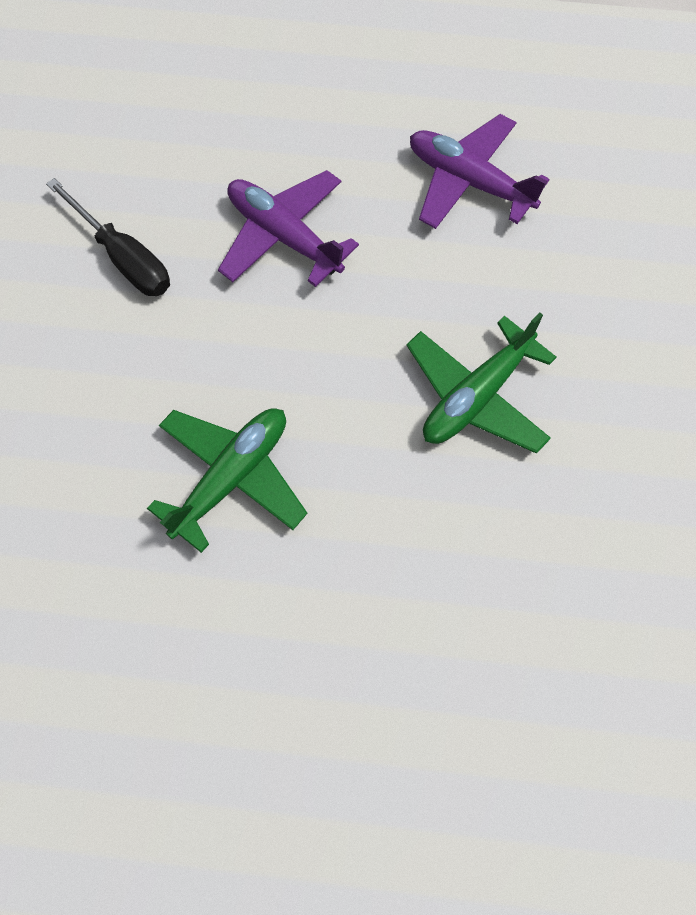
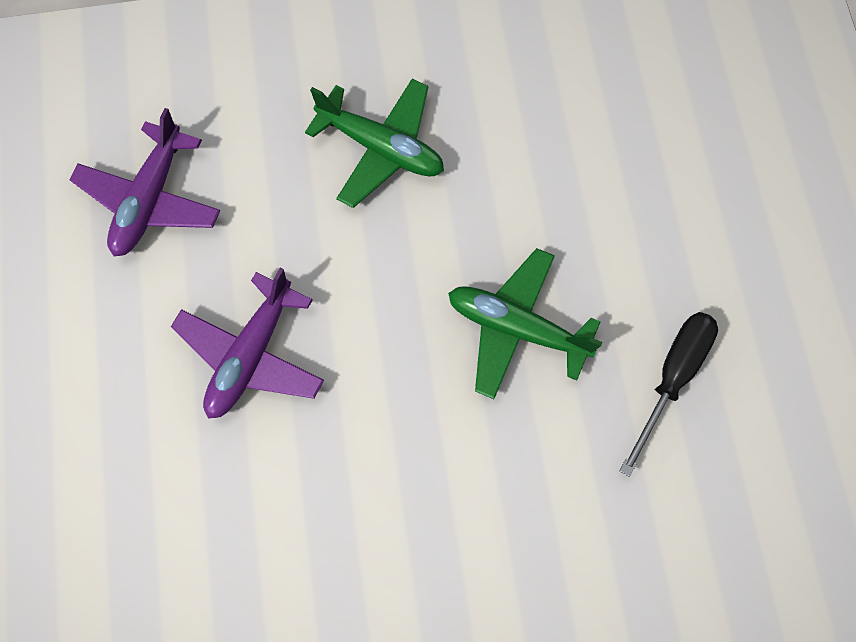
camera: 105 degrees left, 5 degrees up
(123, 257) = (313, 508): black screwdriver -> black screwdriver (672, 377)

